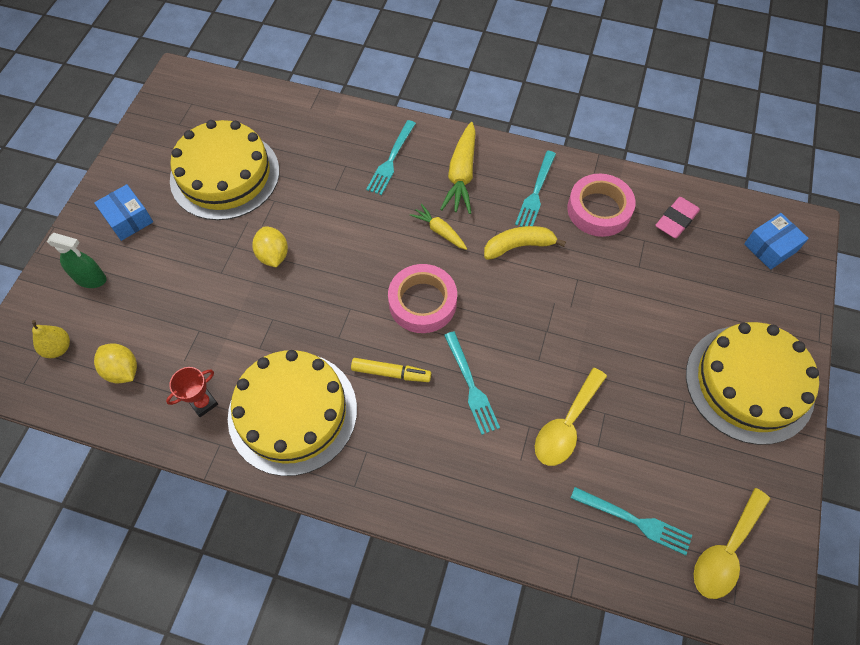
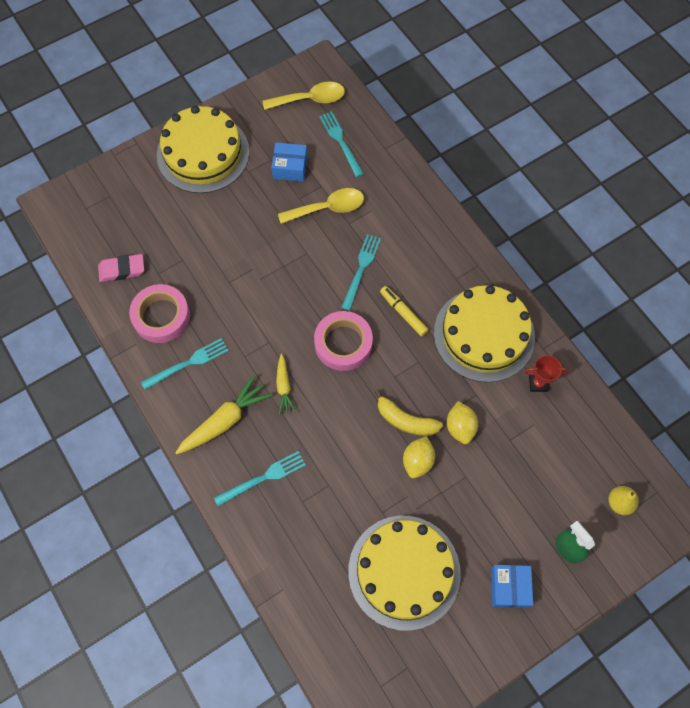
camera: 140 degrees left, 5 degrees up
(122, 370) = (581, 449): yellow lemon -> yellow lemon (460, 427)
(519, 246) = (242, 333): yellow banana -> yellow banana (405, 420)
(770, 247) = (89, 209): blue box -> blue box (290, 167)

